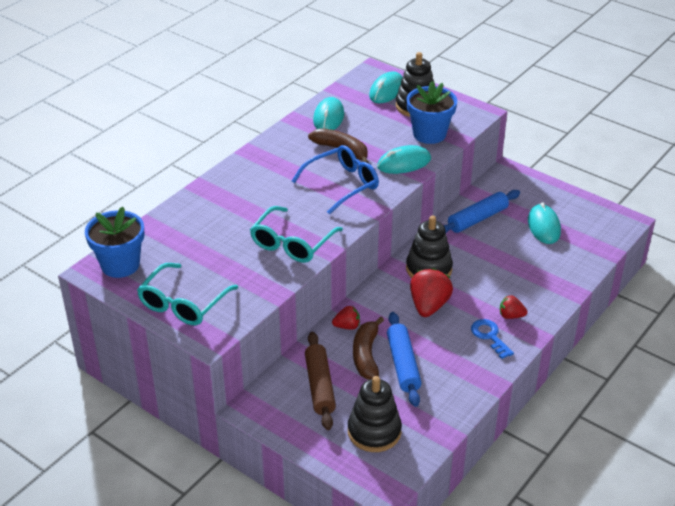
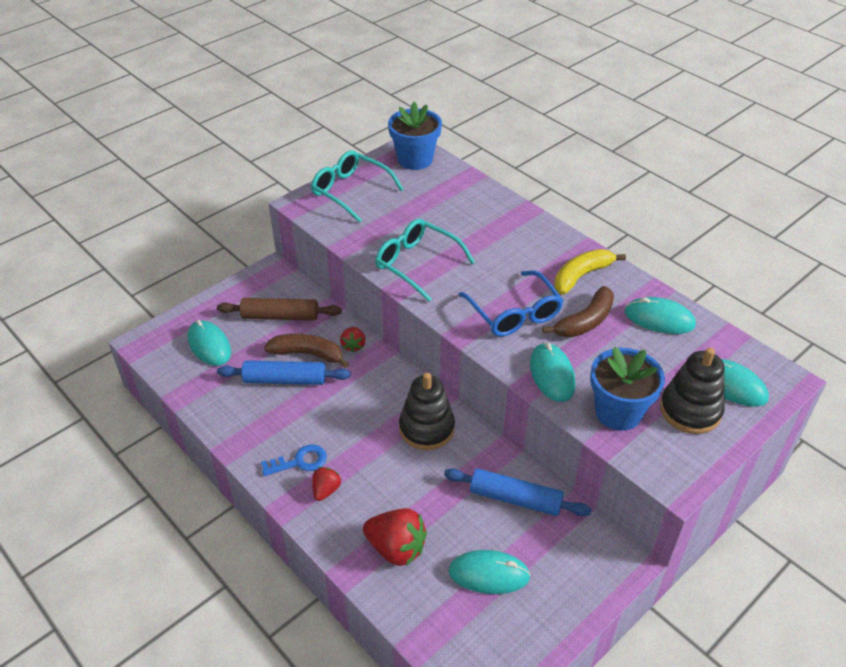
camera: 100 degrees right, 5 degrees up
(287, 153) = (581, 276): none -> yellow banana
(374, 431) = (209, 345): black stacking toy -> turquoise mouse
(429, 306) = (364, 417): red strawberry -> red strawberry (396, 548)
(477, 219) = (515, 499): blue rolling pin -> blue rolling pin turned 45 degrees counterclockwise

